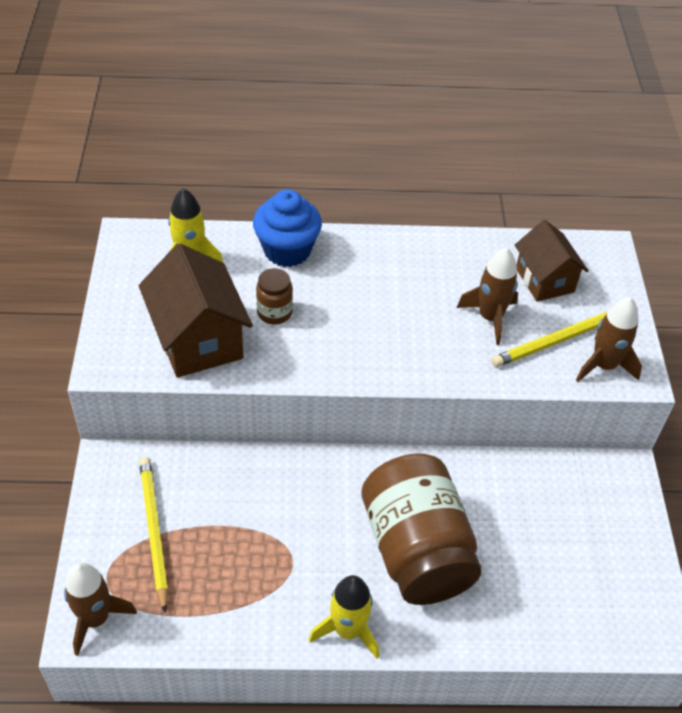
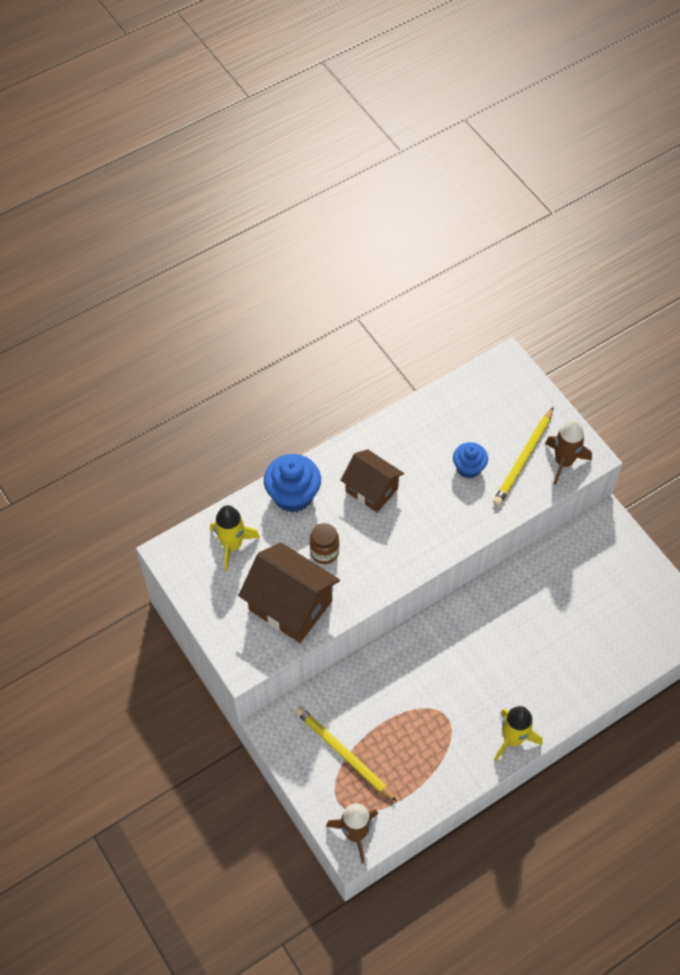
camera: 30 degrees left, 10 degrees up
(416, 550) = (516, 659): brown jar -> none
(490, 318) = (468, 468): brown rocket -> blue cupcake
(544, 280) = (483, 414): brown house -> brown house (371, 490)

